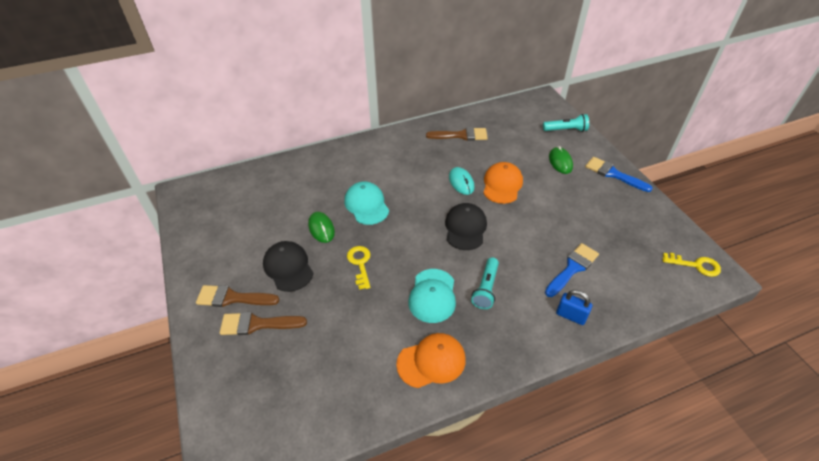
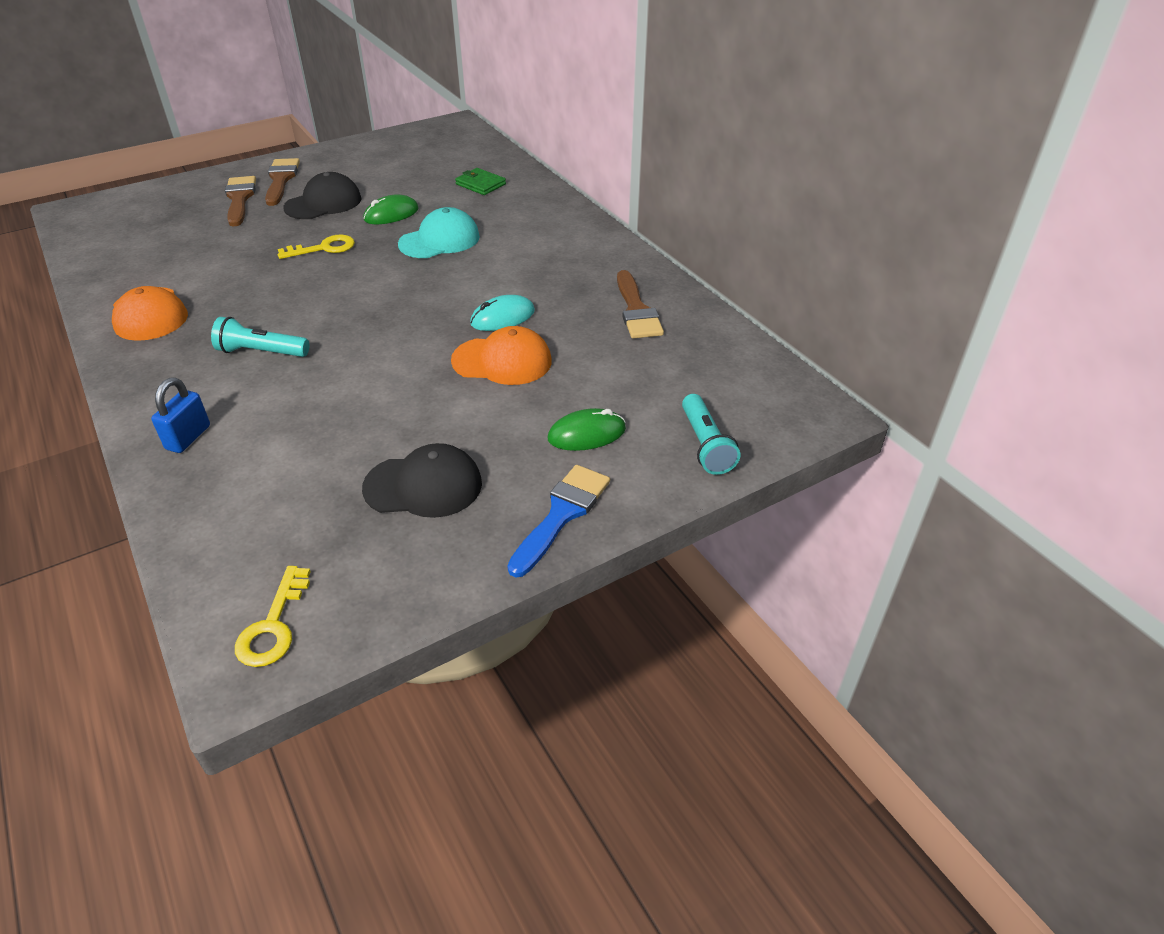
camera: 80 degrees right, 5 degrees down
(294, 183) = (480, 184): none -> green wallet
(432, 296) = (257, 307): turquoise cap -> none
(465, 228) = (391, 327): black cap -> black cap (423, 486)
(572, 268) = (289, 442): blue brush -> none

